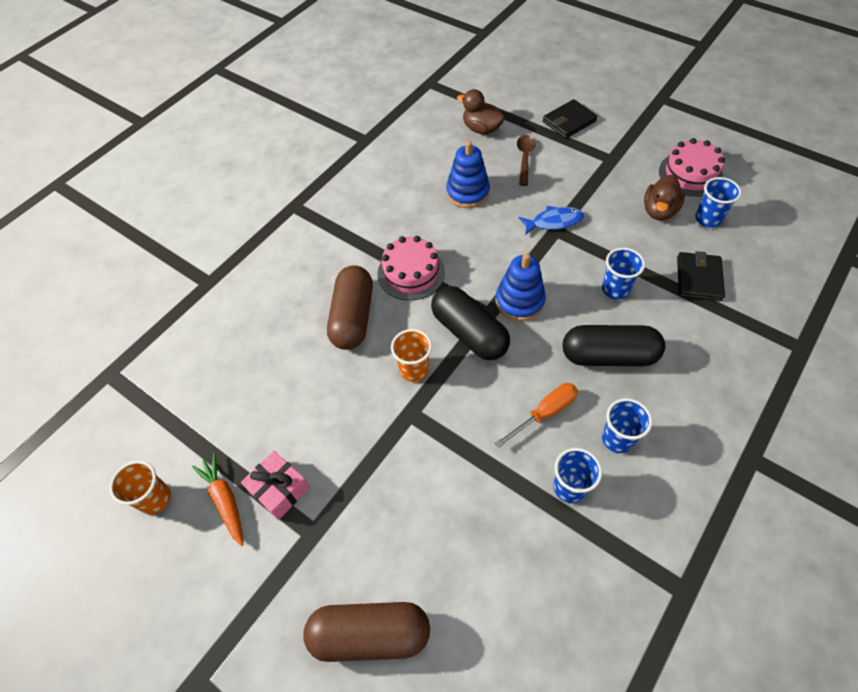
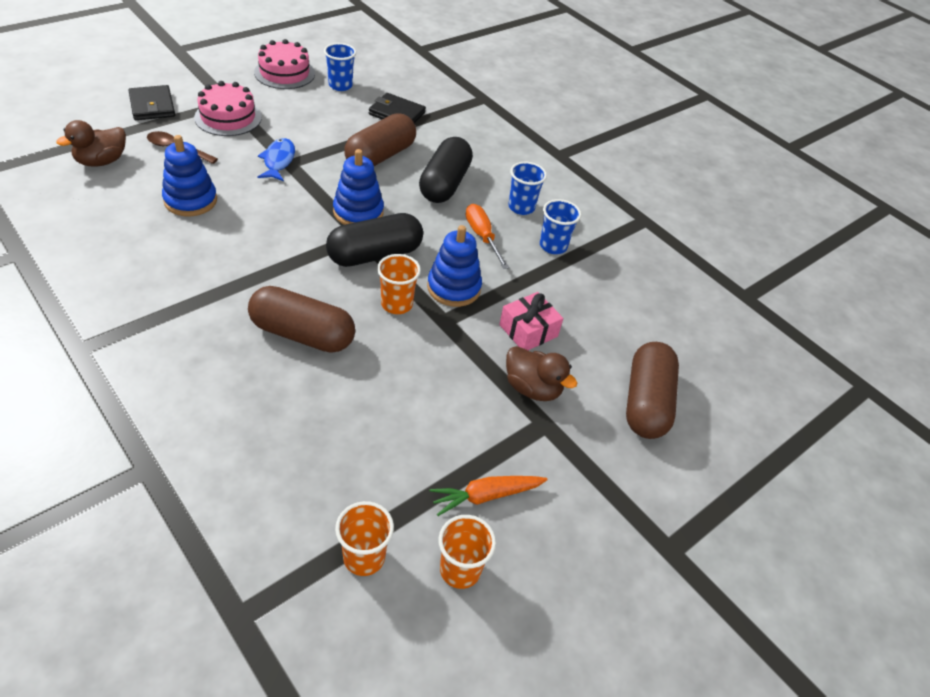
camera: 85 degrees left, 10 degrees down
(158, 430) = (364, 557): none -> orange cup
(279, 489) = (489, 443): pink gift -> pink gift (528, 330)
(411, 273) = (272, 273): pink cake -> pink cake (228, 117)
(456, 408) = (454, 288): none -> blue stacking toy
(615, 289) = (380, 156): blue cup -> brown capsule
(659, 211) = (313, 103): brown duck -> brown duck (532, 388)

